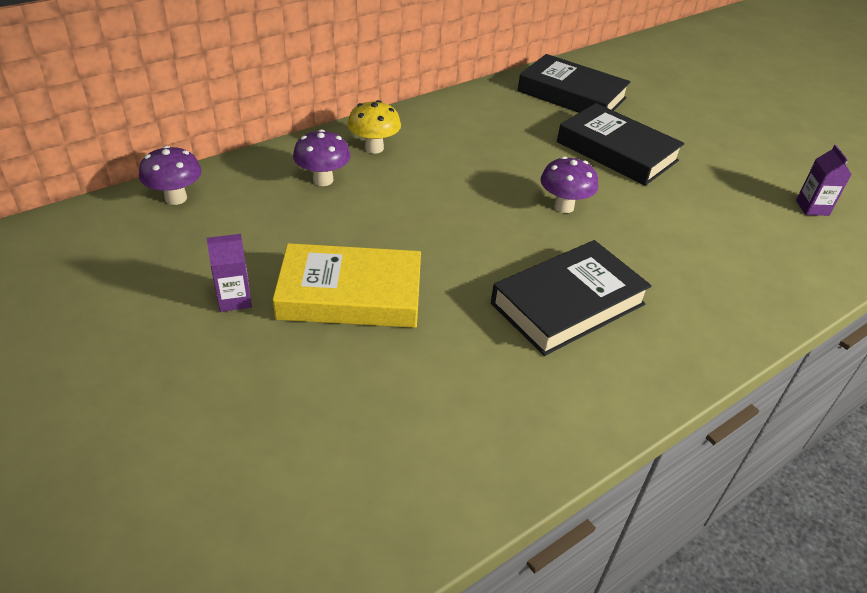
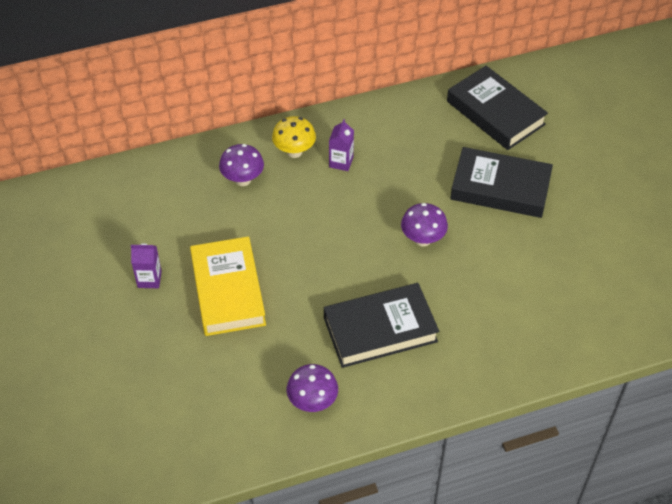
camera: 20 degrees right, 10 degrees up
(176, 198) = (130, 180): purple mushroom -> purple mushroom (312, 402)
(350, 294) = (228, 290): yellow book -> yellow book turned 60 degrees clockwise
(616, 151) = (500, 188): black book -> black book turned 45 degrees counterclockwise
(812, 208) = (639, 278): purple carton -> purple carton (341, 162)

